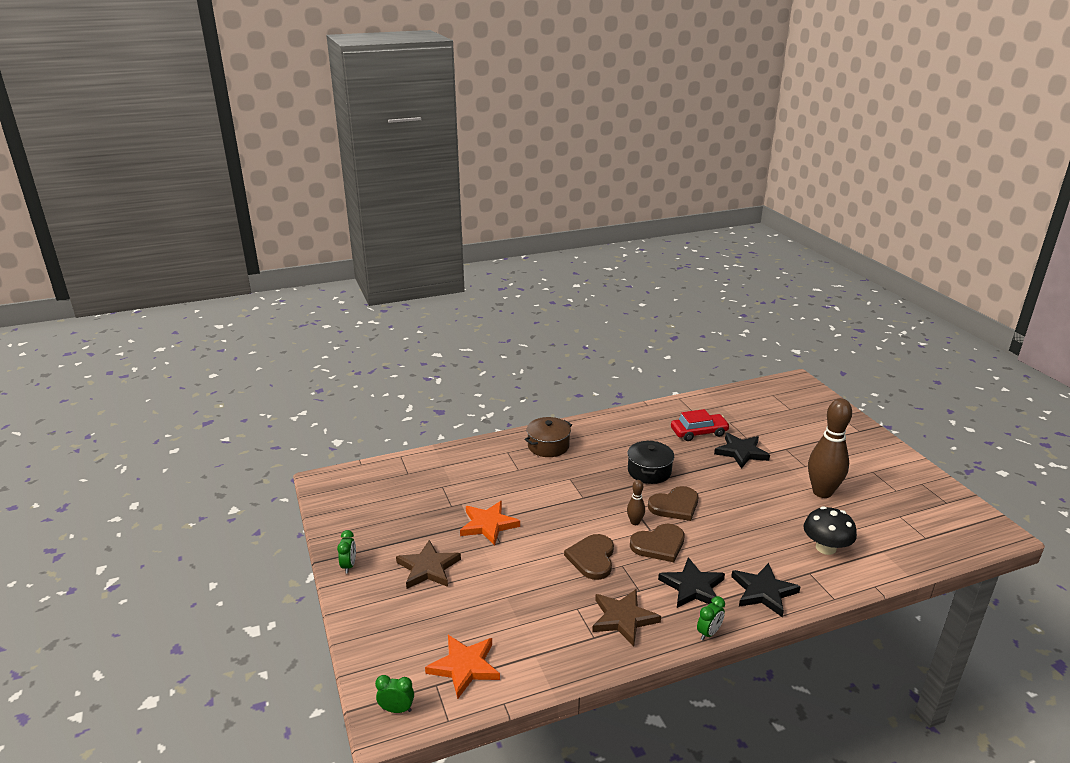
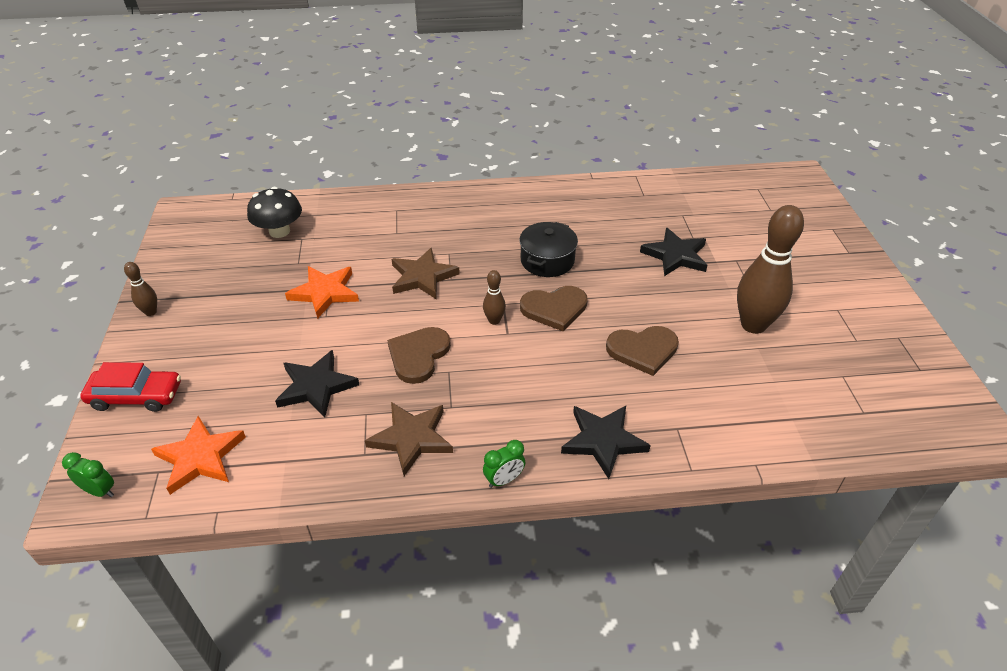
camera: 15 degrees right, 15 degrees up
(349, 565) = (151, 312): green clock -> brown bowling pin
(428, 568) = (230, 331): brown star -> brown star (422, 277)
(548, 446) = (446, 210): brown pot -> none
(659, 545) = (507, 354): brown heart -> brown heart (643, 350)
(693, 587) = (517, 416): black star -> black star (316, 386)
(699, 432) = (636, 222): red car -> red car (136, 396)
(825, 548) = (717, 399): black mushroom -> black mushroom (279, 231)

